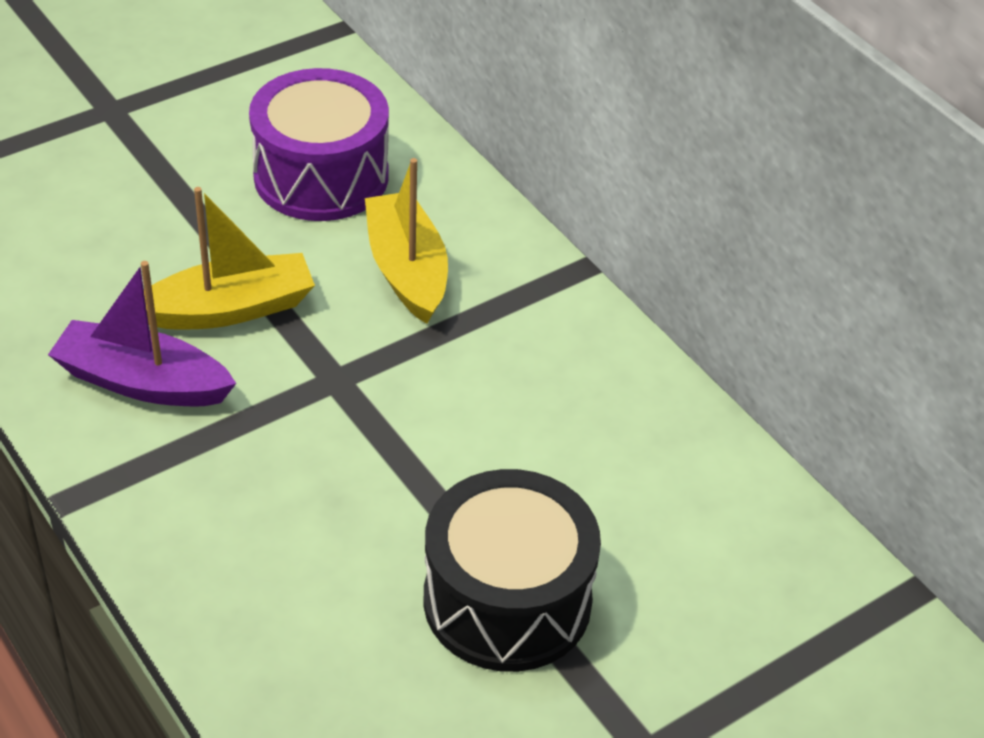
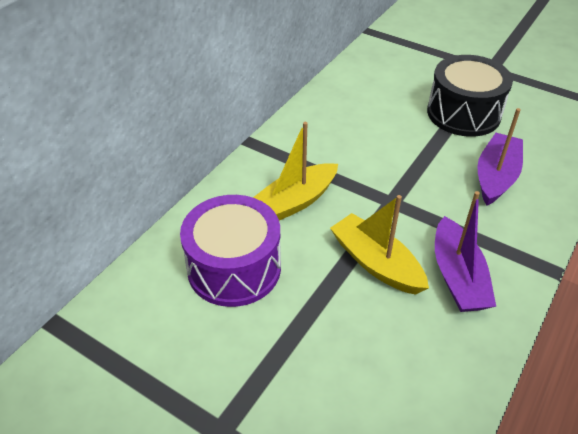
camera: 110 degrees left, 0 degrees up
(302, 546) = (496, 176): none -> purple boat

